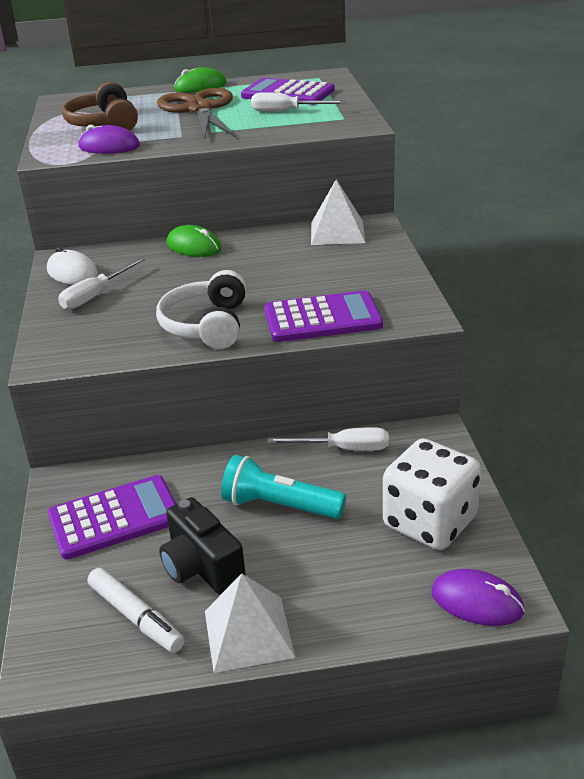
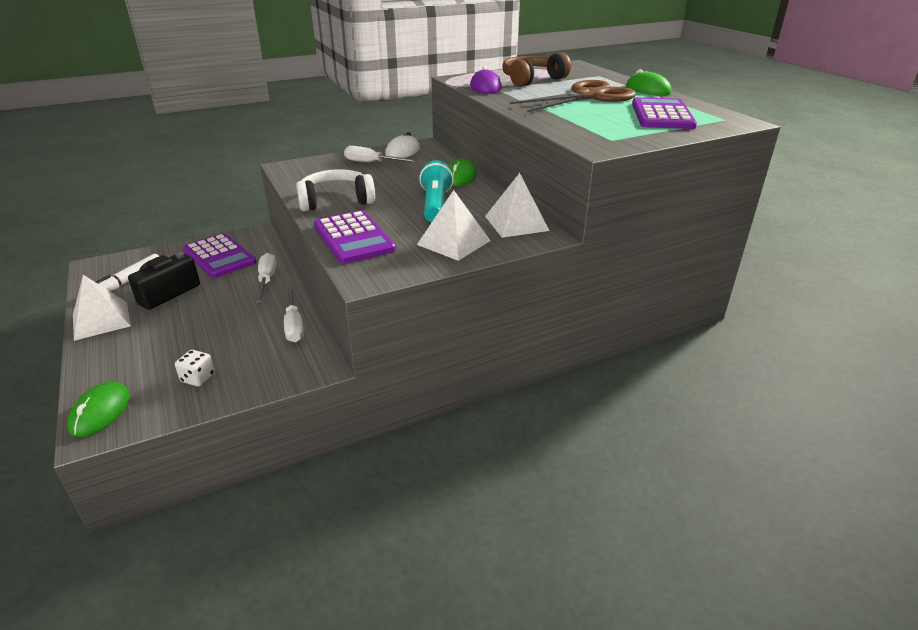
camera: 70 degrees right, 0 degrees up
(279, 506) = (225, 309): turquoise flashlight -> turquoise flashlight (435, 205)
(286, 111) = (611, 120): white screwdriver -> white screwdriver (267, 280)
(363, 266) = (454, 242): none -> white pyramid
(429, 522) = (198, 378): white dice -> white dice, size x0.43
(477, 601) = (100, 412): purple mouse -> green mouse

